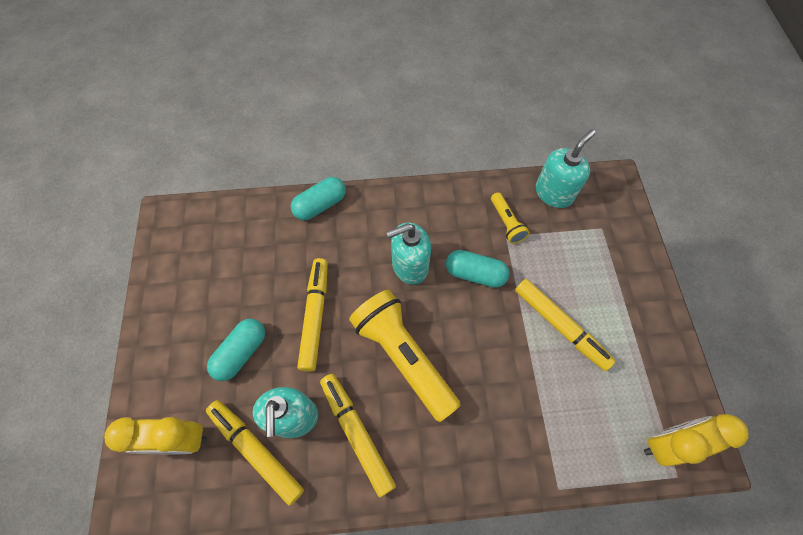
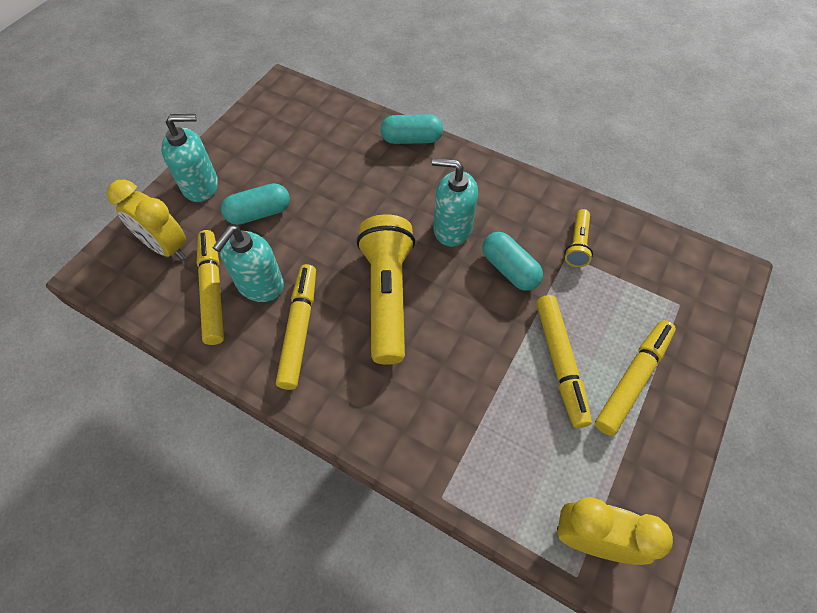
camera: 35 degrees right, 5 degrees down
(315, 316) = (338, 221): yellow marker -> yellow marker (632, 380)
(554, 193) = (650, 245): turquoise soap dispenser -> turquoise soap dispenser (201, 186)

